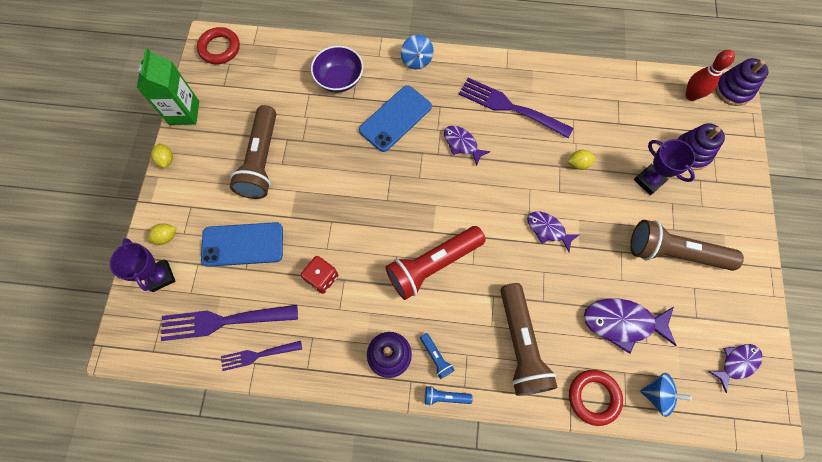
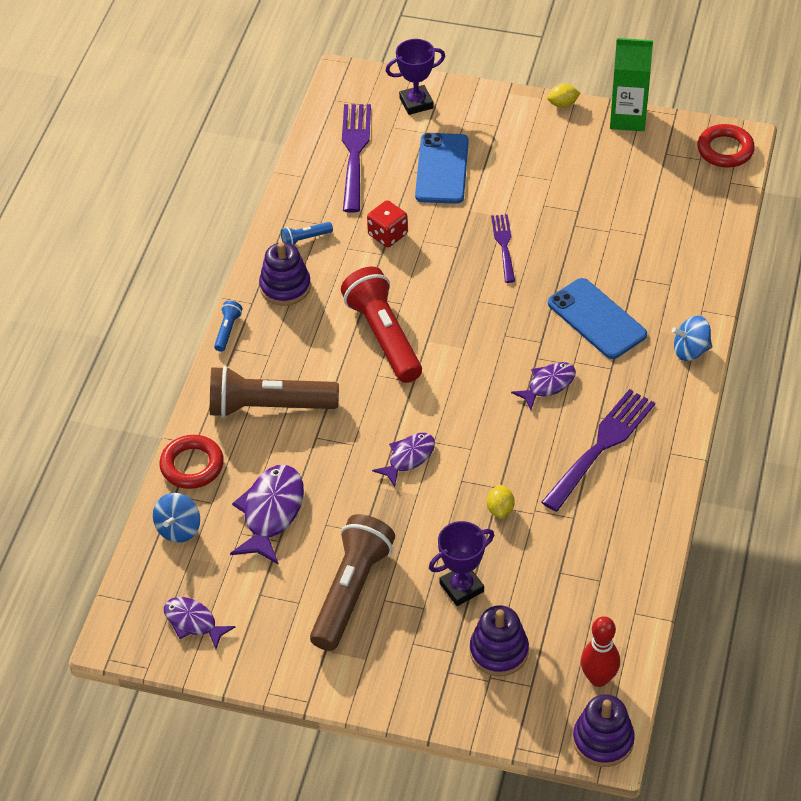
camera: 100 degrees right, 20 degrees down
(166, 237) = (462, 106): yellow lemon -> none
(258, 355) = (311, 179): purple fork -> purple fork (504, 245)
(261, 160) = (550, 187): brown flashlight -> none
(339, 79) = (665, 266): purple bowl -> none
(436, 357) = (273, 327): blue flashlight -> blue flashlight (305, 239)
(736, 363) = (193, 622): purple fish -> purple fish turned 150 degrees clockwise

